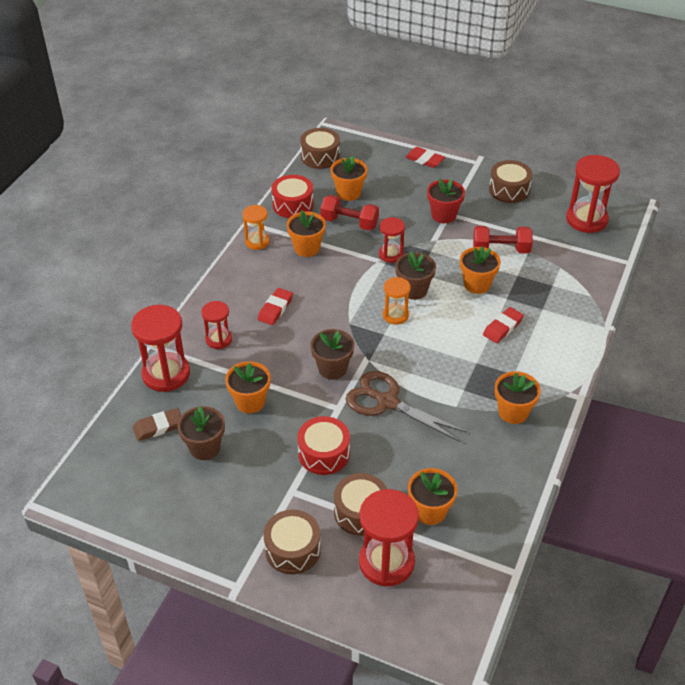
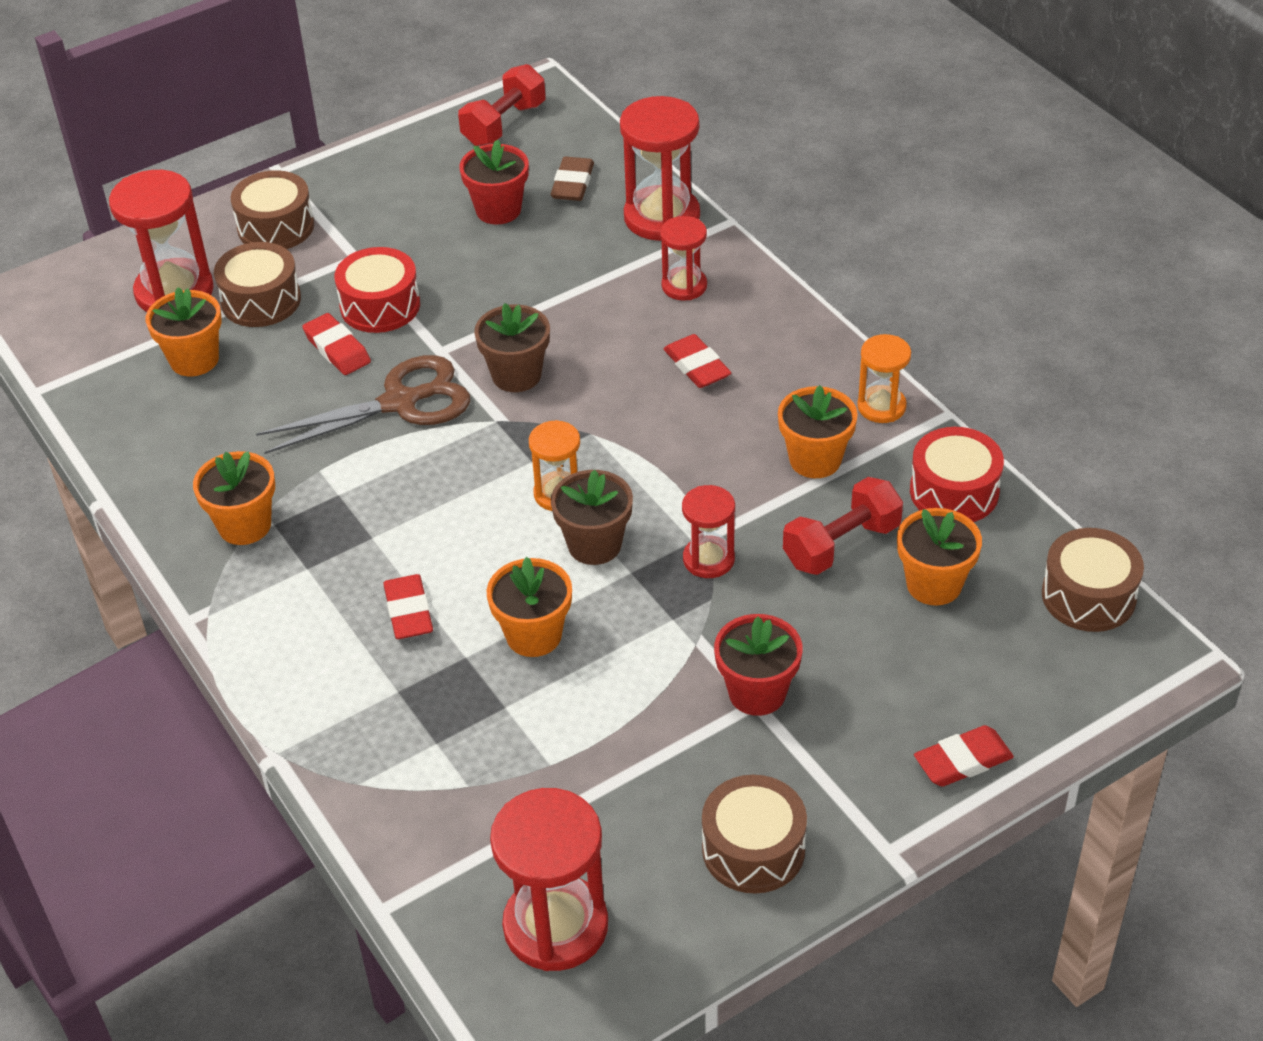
camera: 125 degrees right, 0 degrees up
(204, 448) = (498, 210): brown flower pot -> red flower pot
(250, 402) = (535, 274): orange flower pot -> none
(370, 451) = (337, 349): none -> red eraser
(501, 249) = (590, 723): red dumbbell -> red dumbbell (504, 124)

